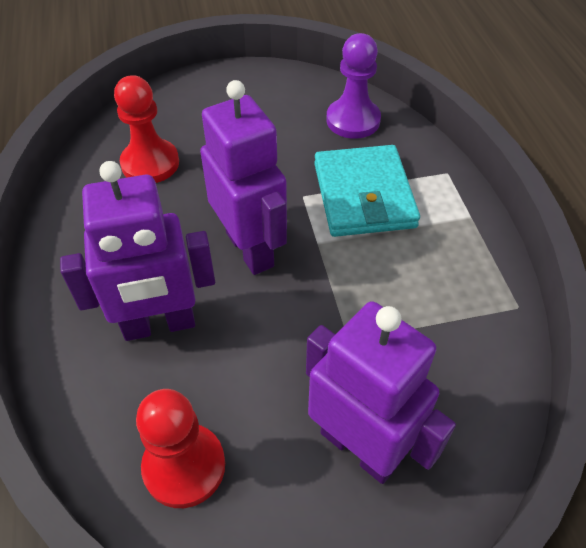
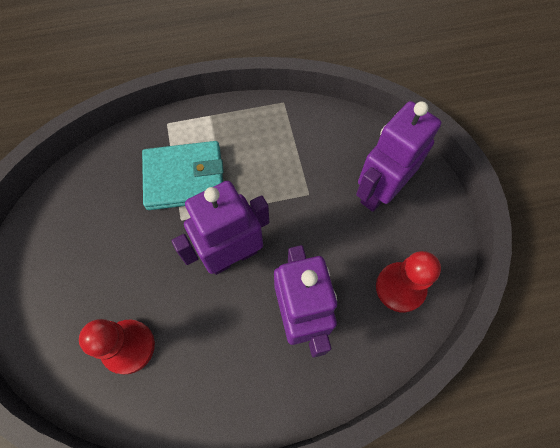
camera: 90 degrees left, 15 degrees up
(353, 120) = (98, 180): purple pawn -> none

